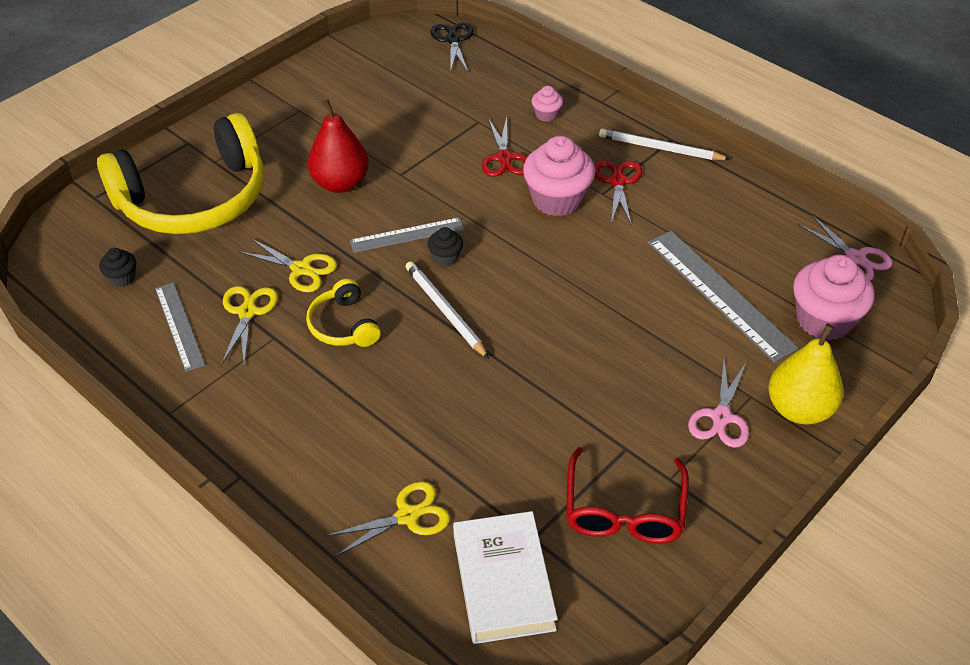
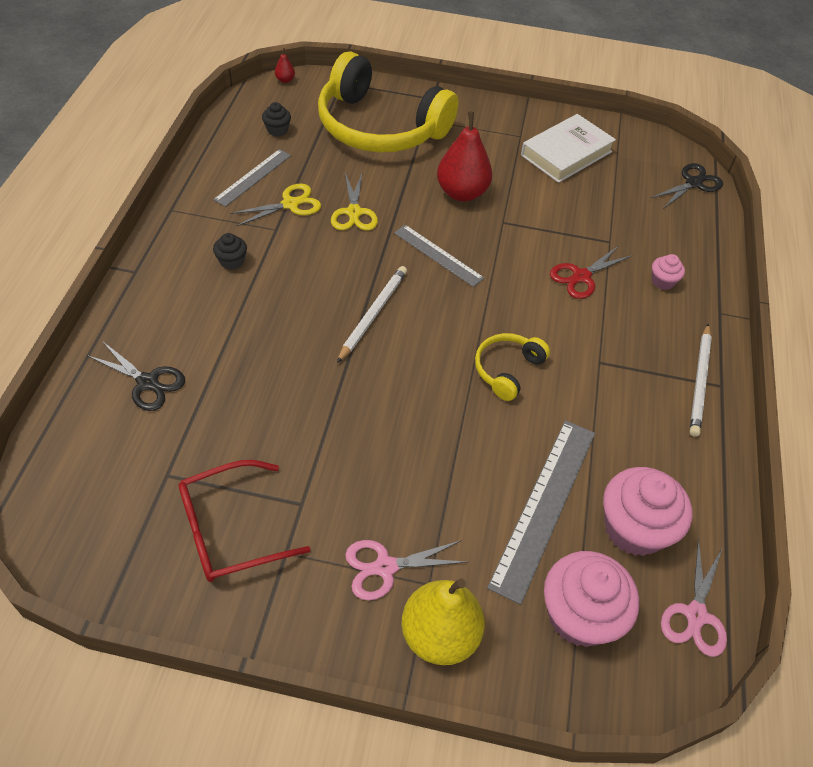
camera: 55 degrees right, 5 degrees up
(43, 239) = (285, 80): none -> red pear
(343, 325) = (314, 261): yellow headphones -> yellow headphones (507, 370)
(407, 516) = (147, 382): yellow scissors -> black scissors
(445, 257) = (432, 289): black cupcake -> black cupcake (232, 261)
(503, 581) = (112, 472): white book -> white book (566, 153)
(557, 200) = (562, 333): pink cupcake -> pink cupcake (634, 528)
(618, 181) = (624, 367): red scissors -> none
(660, 148) = (700, 382): white pencil -> white pencil turned 150 degrees counterclockwise

